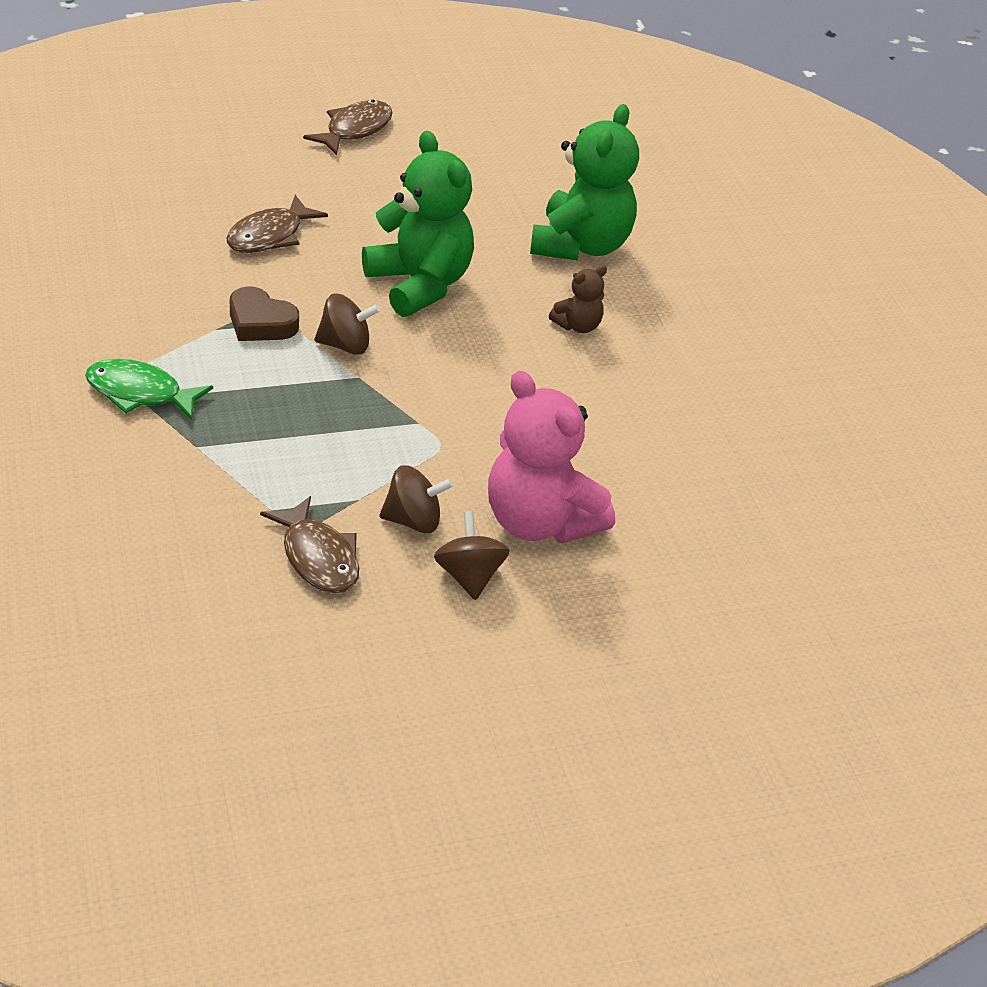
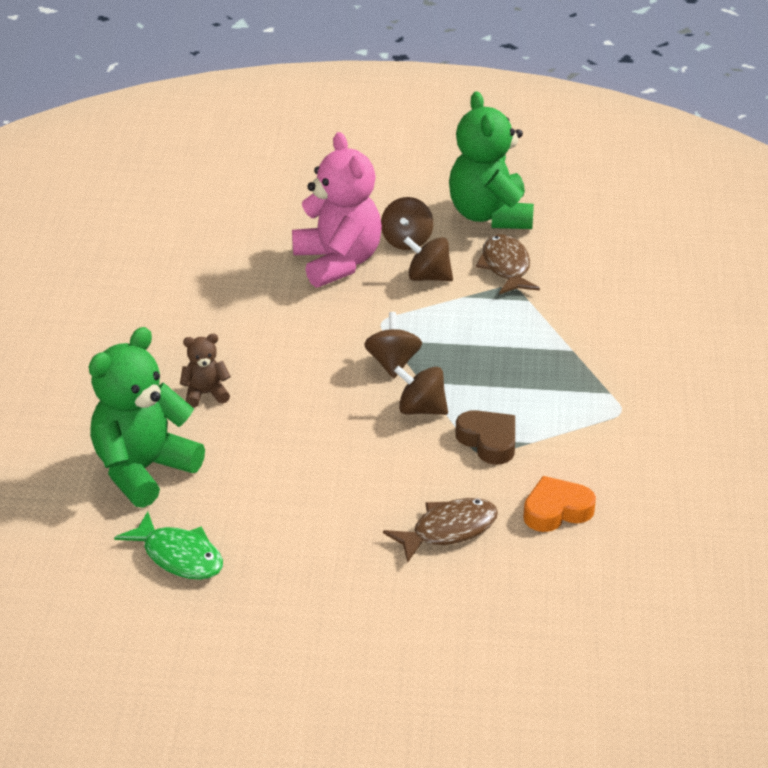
camera: 155 degrees left, 5 degrees down
(140, 393) = (609, 397): green fish -> green fish (179, 556)
(171, 267) = (556, 510): none -> orange heart
(355, 129) = (295, 660): brown fish -> none
(401, 393) = (393, 363): none -> brown spinning top
(419, 284) = (325, 455): green teddy bear -> green teddy bear (490, 216)

